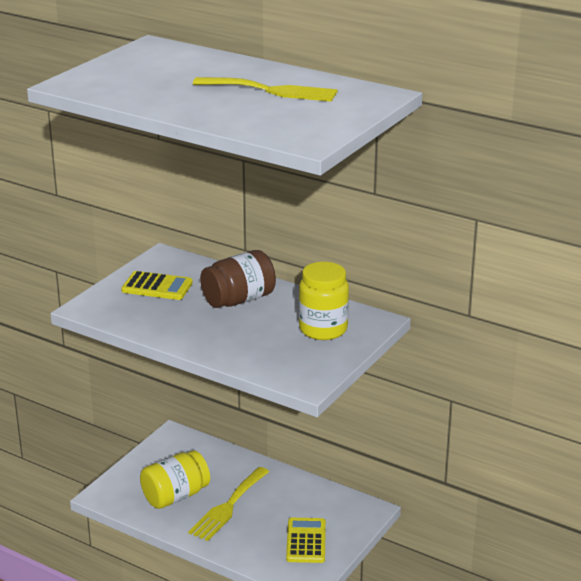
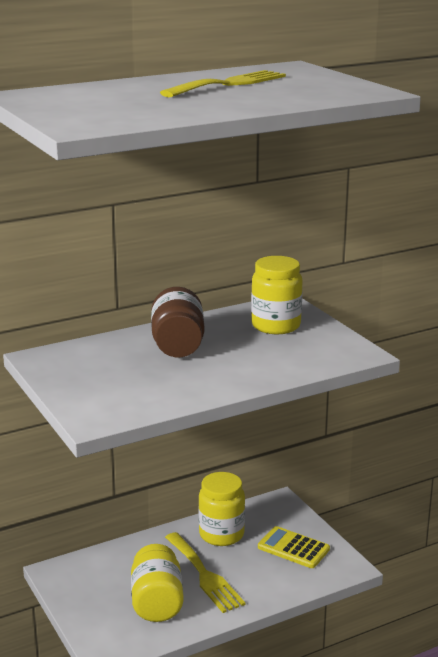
camera: 60 degrees left, 5 degrees down
(157, 287) = (100, 375): yellow calculator -> none
(290, 495) = (221, 534): none -> yellow jar

